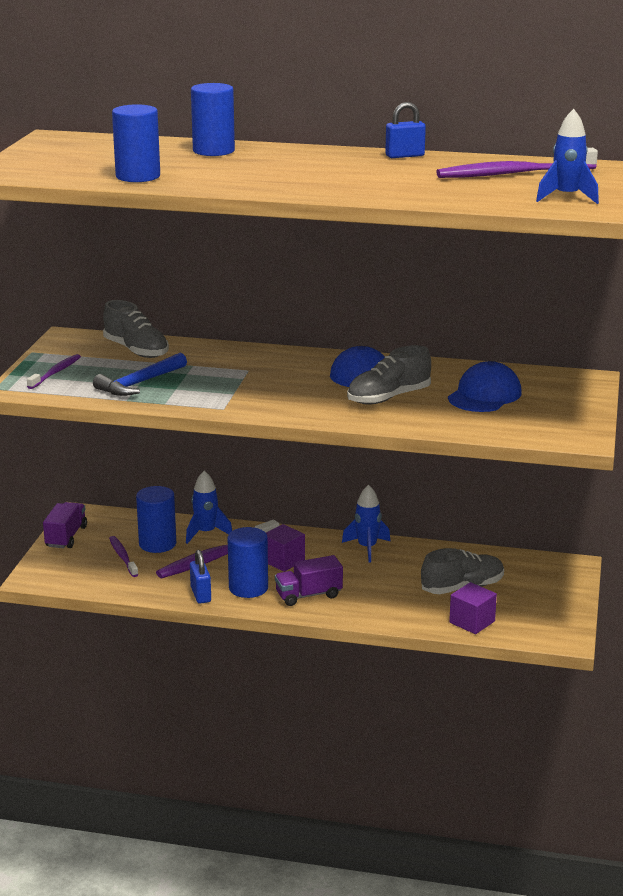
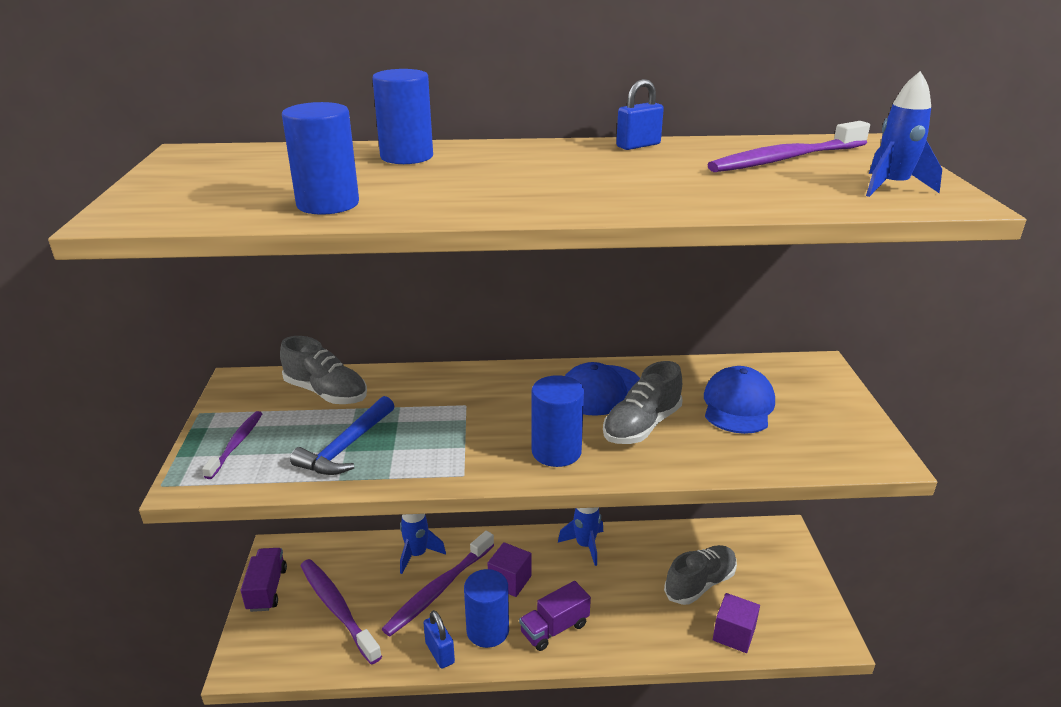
camera: 15 degrees left, 5 degrees up
(123, 557) = (337, 609): purple toothbrush -> purple toothbrush, size x1.75
(157, 544) = (370, 581): blue cylinder -> blue cylinder (556, 452)

